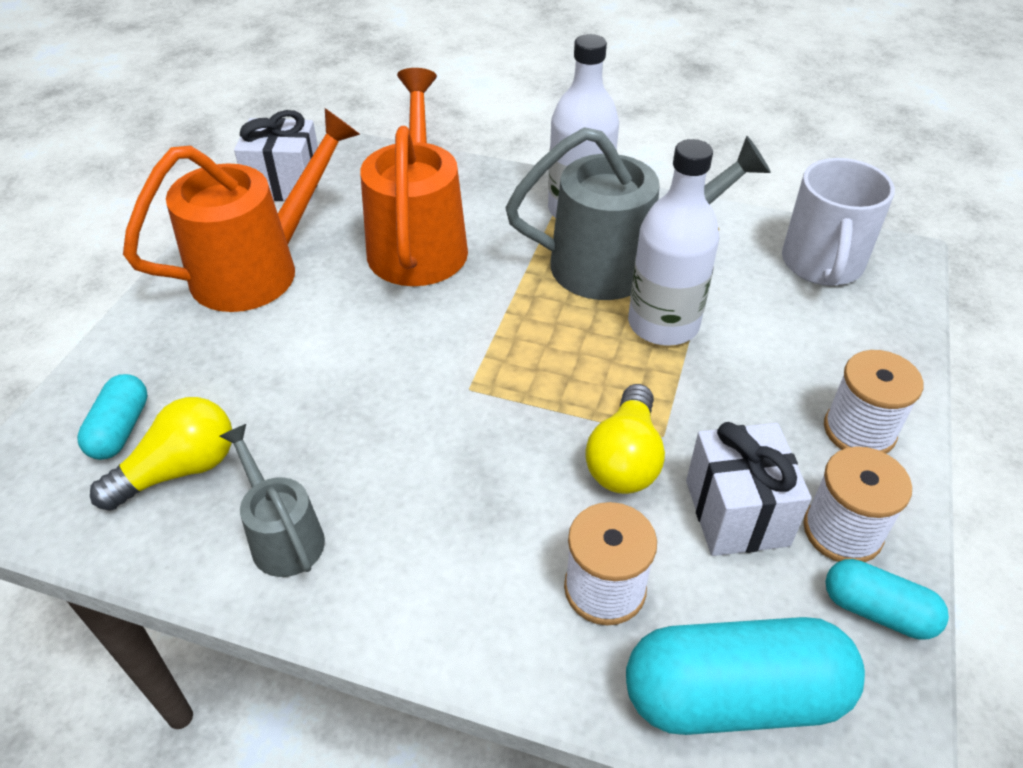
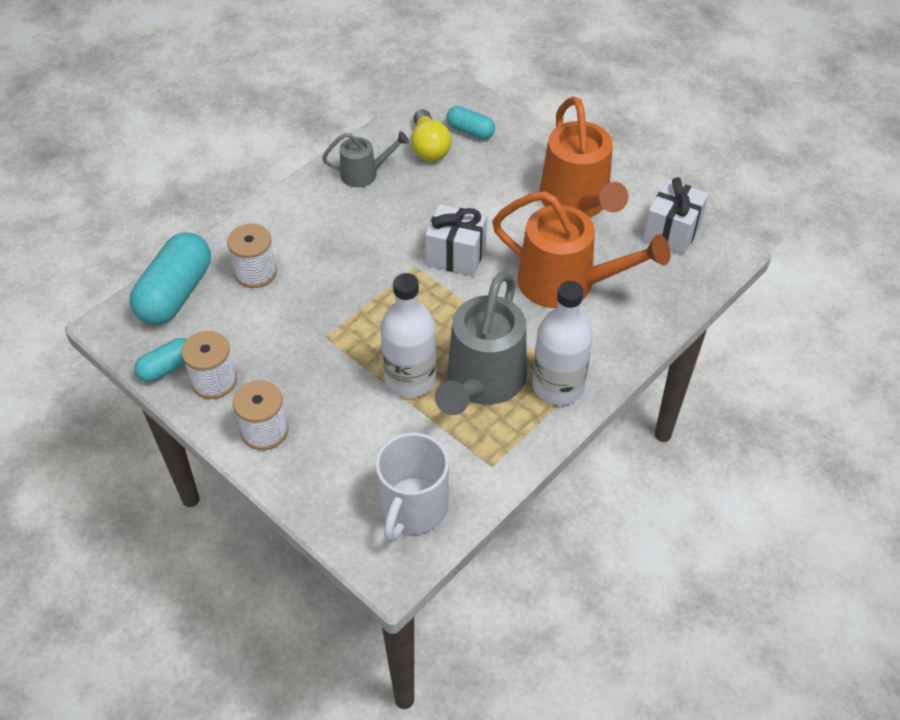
camera: 115 degrees right, 5 degrees up
(625, 459) = (321, 312): yellow light bulb -> none
(737, 513) = (256, 342): white gift -> white gift (456, 255)
(822, 264) = (413, 508): white mug -> white mug turned 105 degrees counterclockwise

